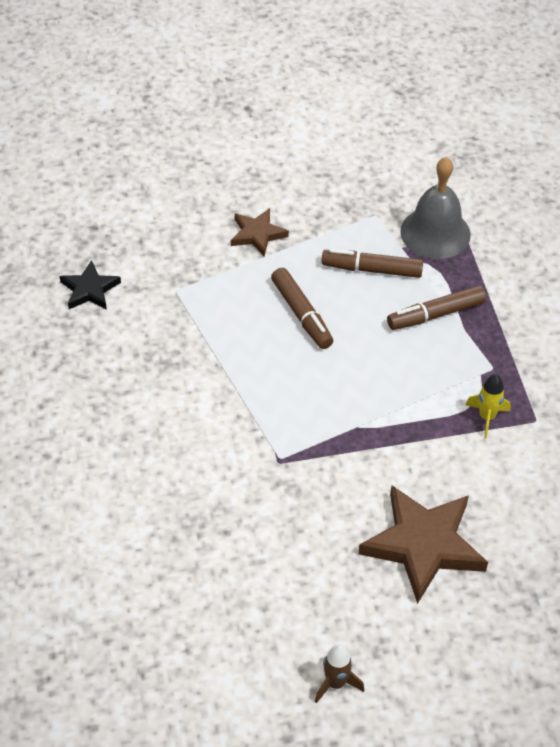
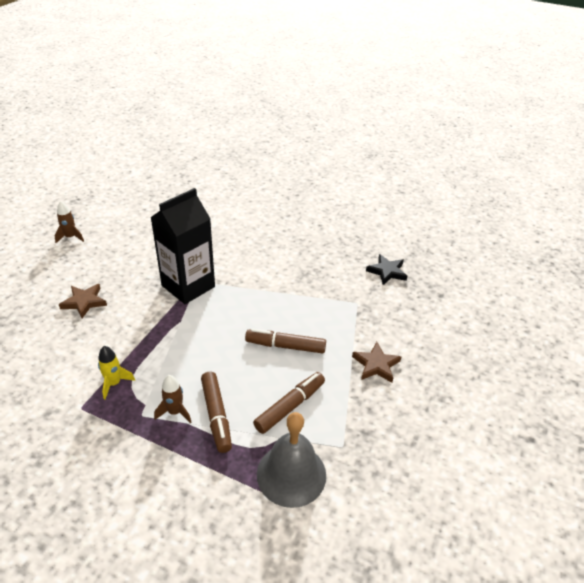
camera: 125 degrees right, 10 degrees down
(296, 462) = (188, 286): none -> black carton
(423, 545) = (84, 302): brown star -> brown star, size x0.55
(435, 314) = (216, 415): brown marker -> brown marker turned 150 degrees clockwise
(464, 346) = (175, 412): none -> brown rocket

